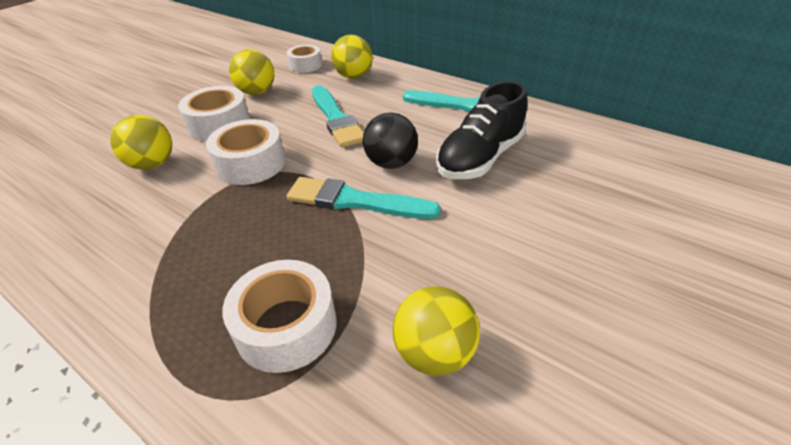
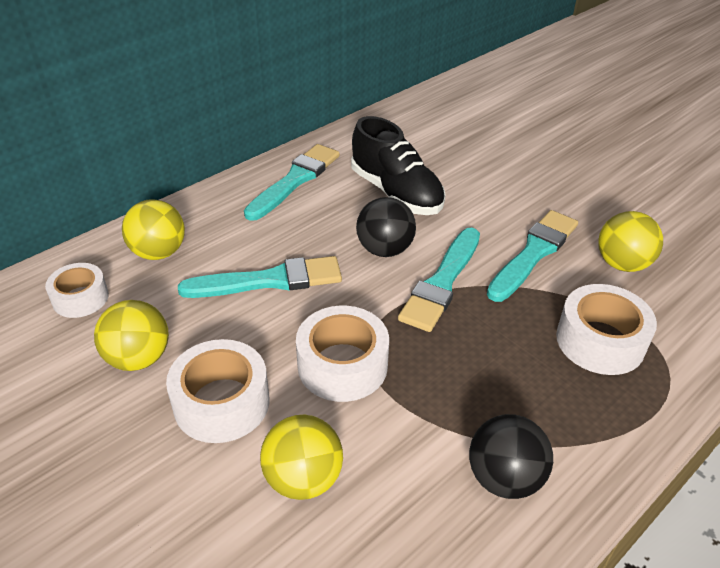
camera: 80 degrees left, 0 degrees up
(126, 259) = (504, 478): none -> black ball
(424, 263) = (533, 253): none -> turquoise brush

